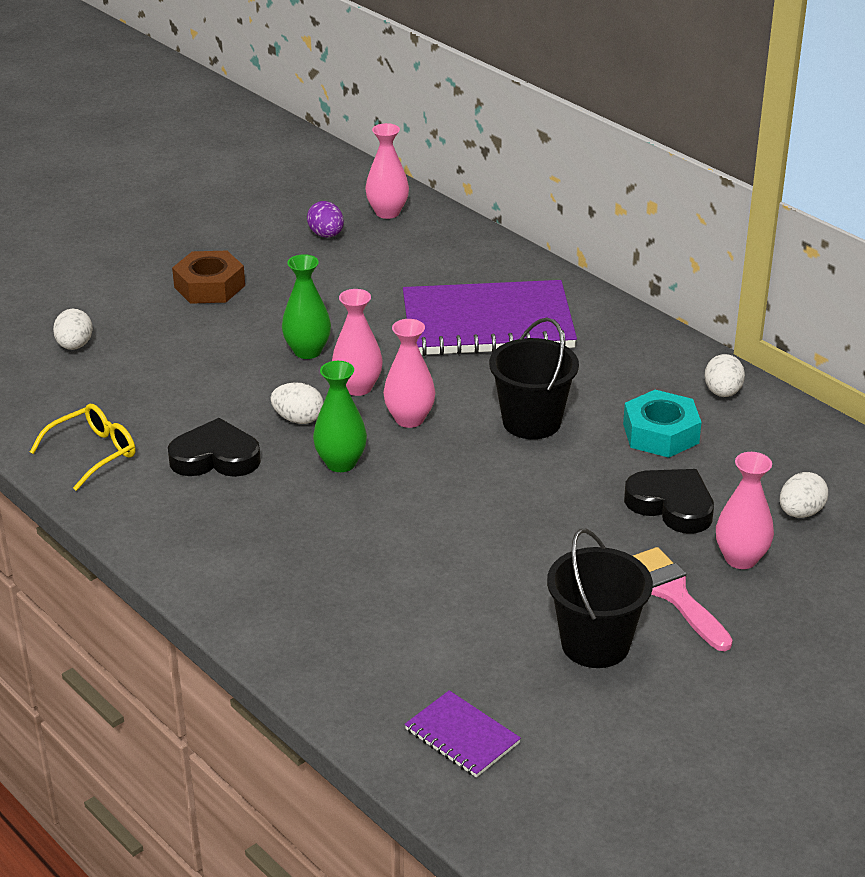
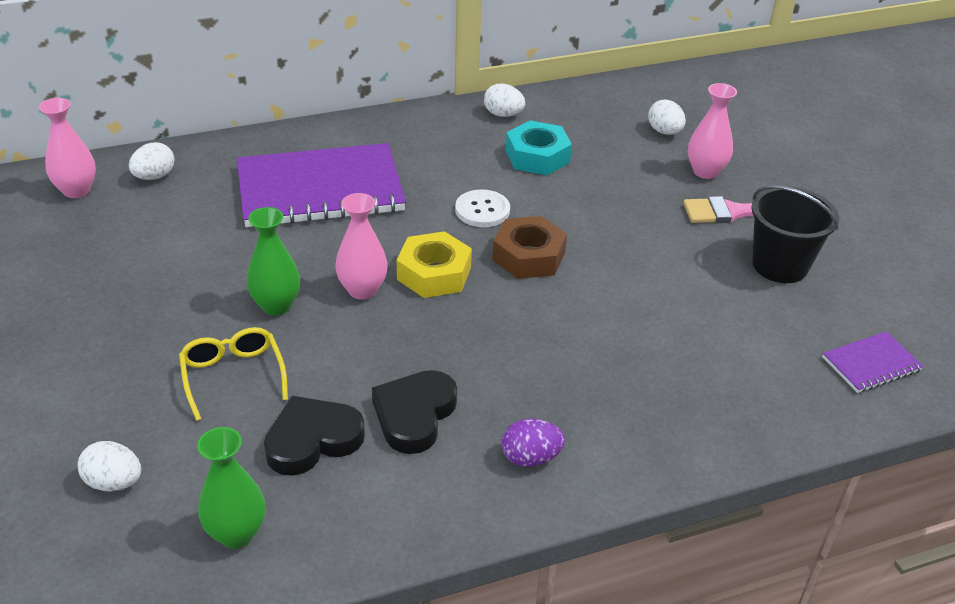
camera: 70 degrees left, 5 degrees up
(94, 453) = (345, 511): yellow glasses -> yellow glasses (233, 375)
(209, 286) = (92, 343): brown nut -> brown nut (528, 256)
(298, 419) = (387, 341): white egg -> white egg (154, 176)
(326, 235) = (76, 238): purple egg -> purple egg (530, 458)
(341, 463) = (475, 332): green vase -> green vase (236, 533)
(409, 419) = (434, 273): pink vase -> yellow nut
(487, 323) = (320, 189): purple notebook -> purple notebook turned 60 degrees clockwise
(531, 422) = (482, 210): black bucket -> white button
(671, 505) = (629, 180): black heart -> black heart (312, 440)

